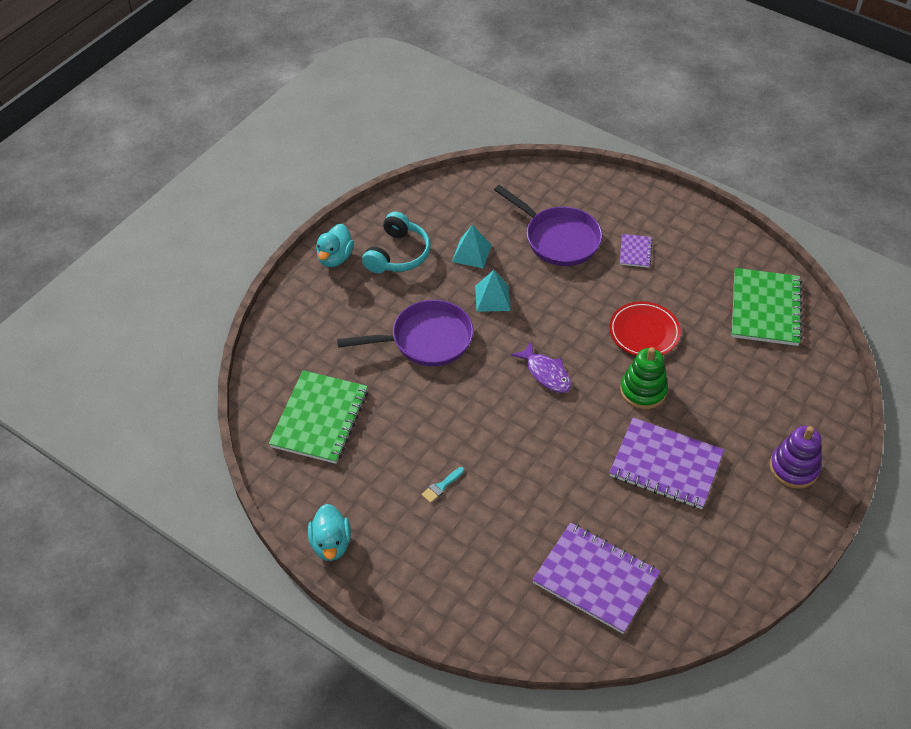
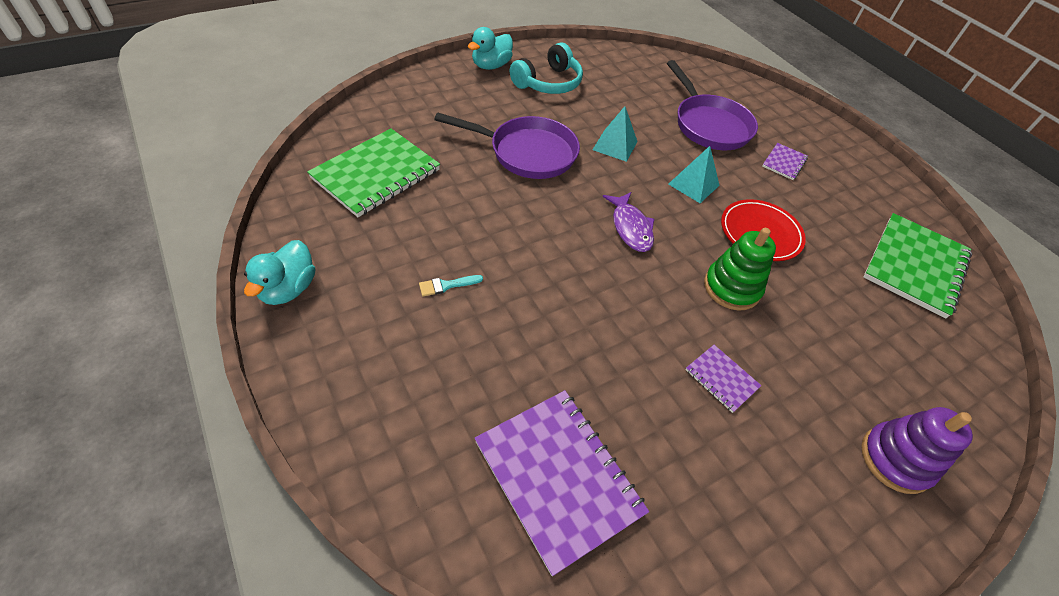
camera: 20 degrees right, 0 degrees up
(471, 253) = (617, 106): turquoise pyramid -> turquoise pyramid (693, 184)
(666, 465) = (721, 379): purple notebook -> purple notebook, size x0.47

